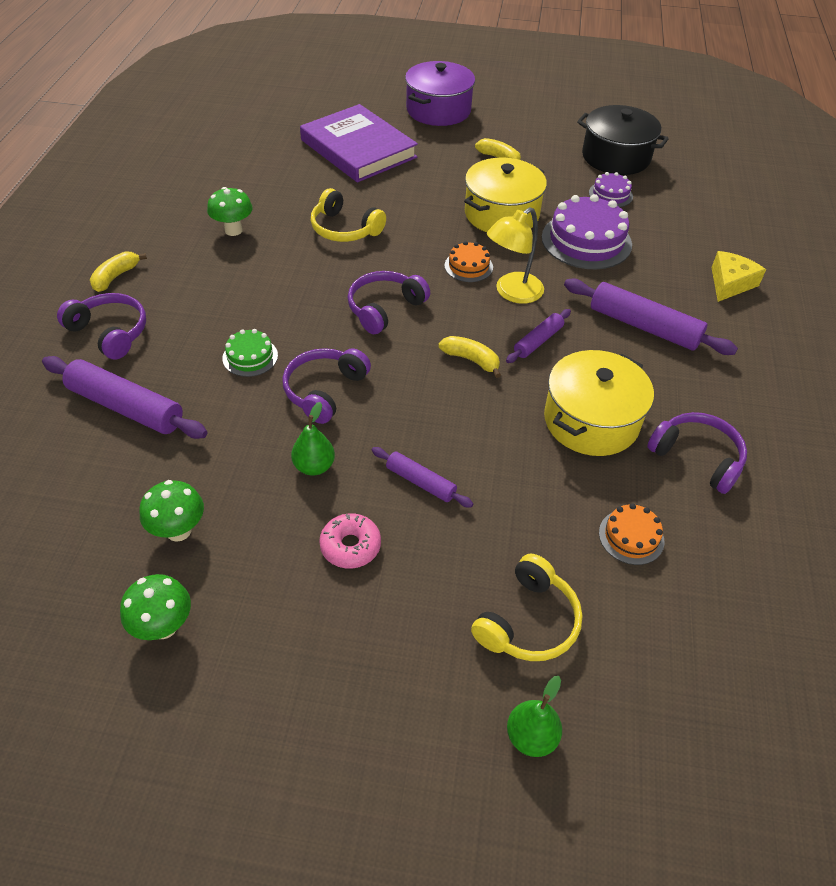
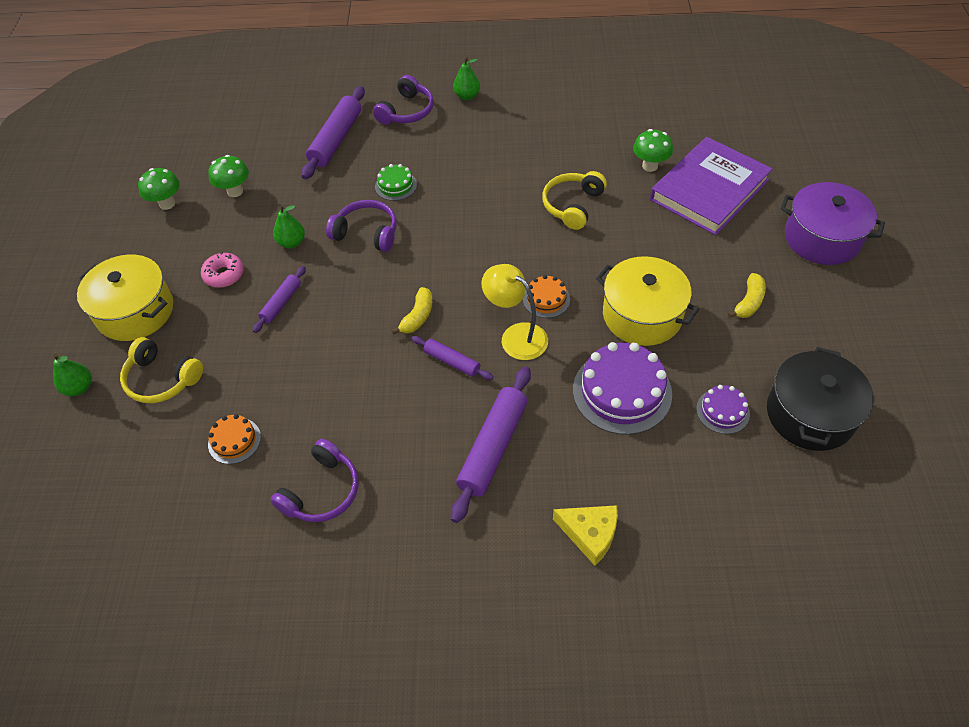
camera: 85 degrees right, 5 degrees up
(115, 277) = (467, 96): yellow banana -> green pear
(233, 230) = (545, 140): green mushroom -> green mushroom (650, 166)
(384, 308) = (470, 251): purple headphones -> none
(591, 421) = (357, 408): yellow pot -> yellow pot (135, 311)

